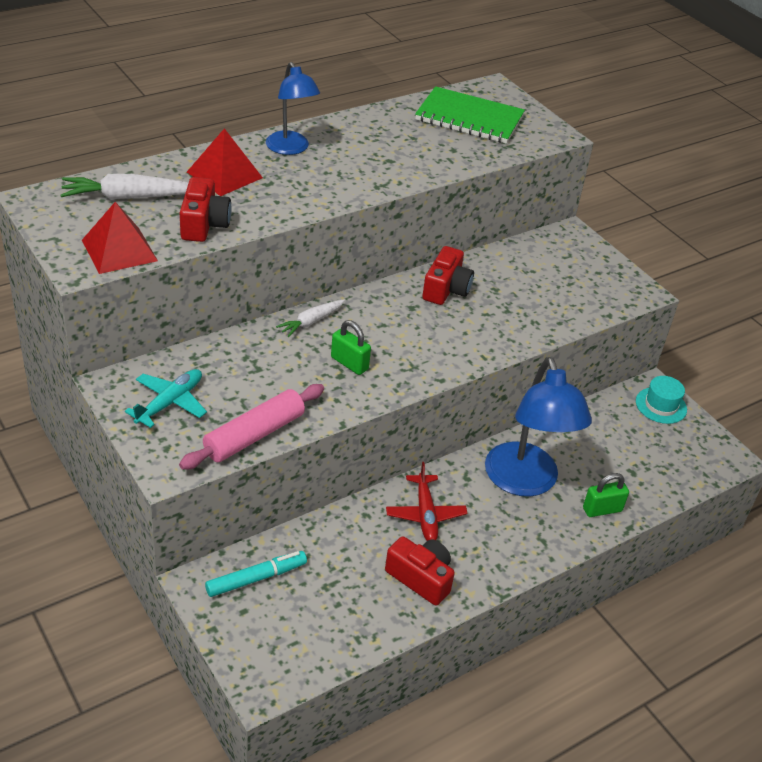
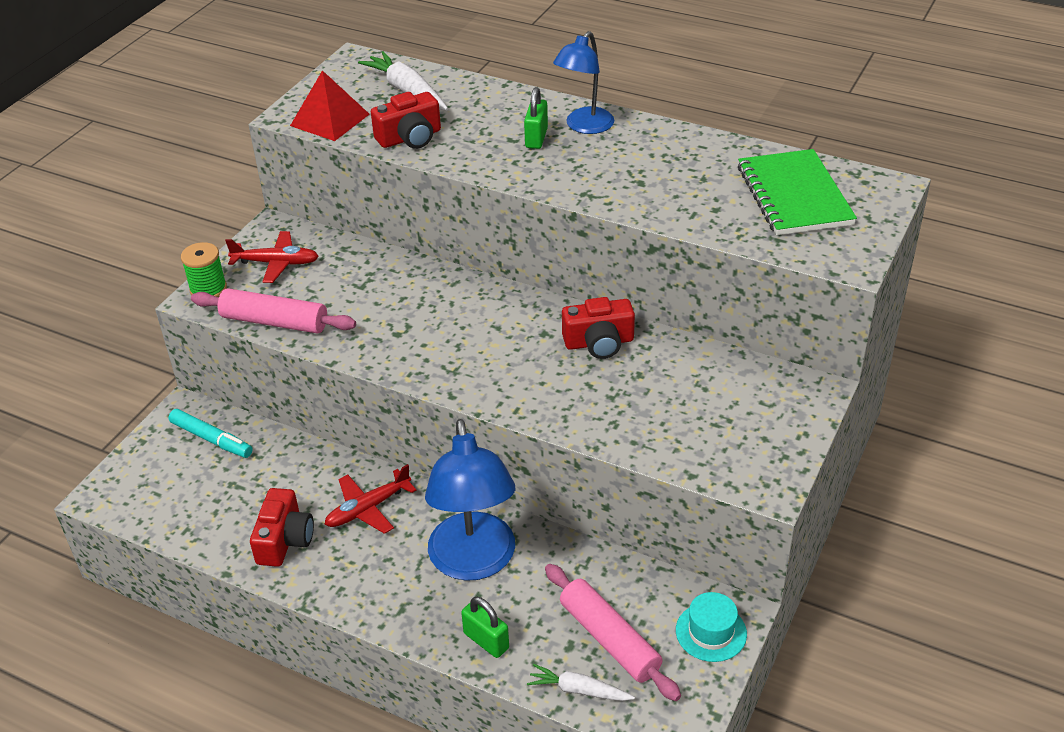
camera: 65 degrees right, 0 degrees up
(161, 458) = (208, 289): none -> green spool
(169, 403) = (276, 263): turquoise plane -> red plane
(224, 175) = (497, 115): red pyramid -> none
(311, 322) = (455, 285): white carrot -> white carrot (579, 690)
(349, 363) = (419, 331): green padlock -> green padlock (536, 138)
(525, 482) = (474, 562): blue lamp -> blue lamp turned 60 degrees counterclockwise
(638, 451) = (609, 639): none -> pink rolling pin

